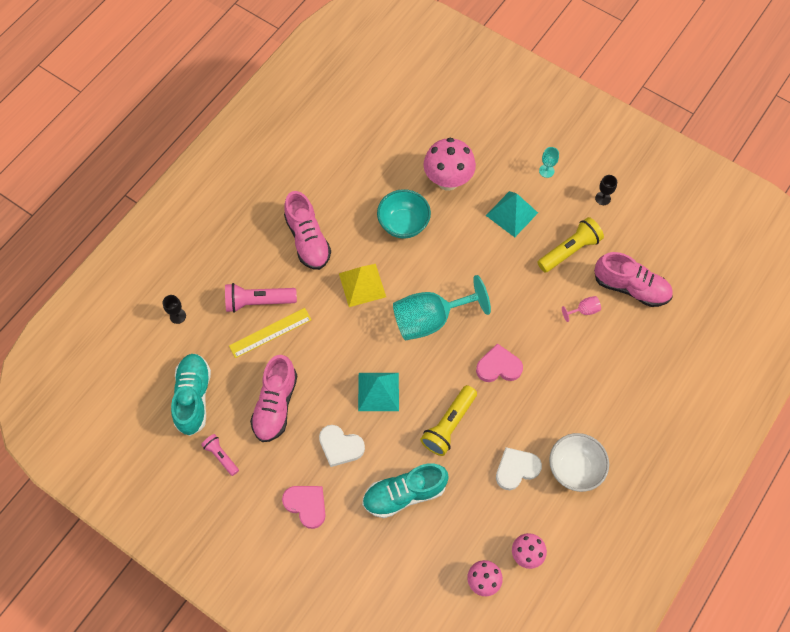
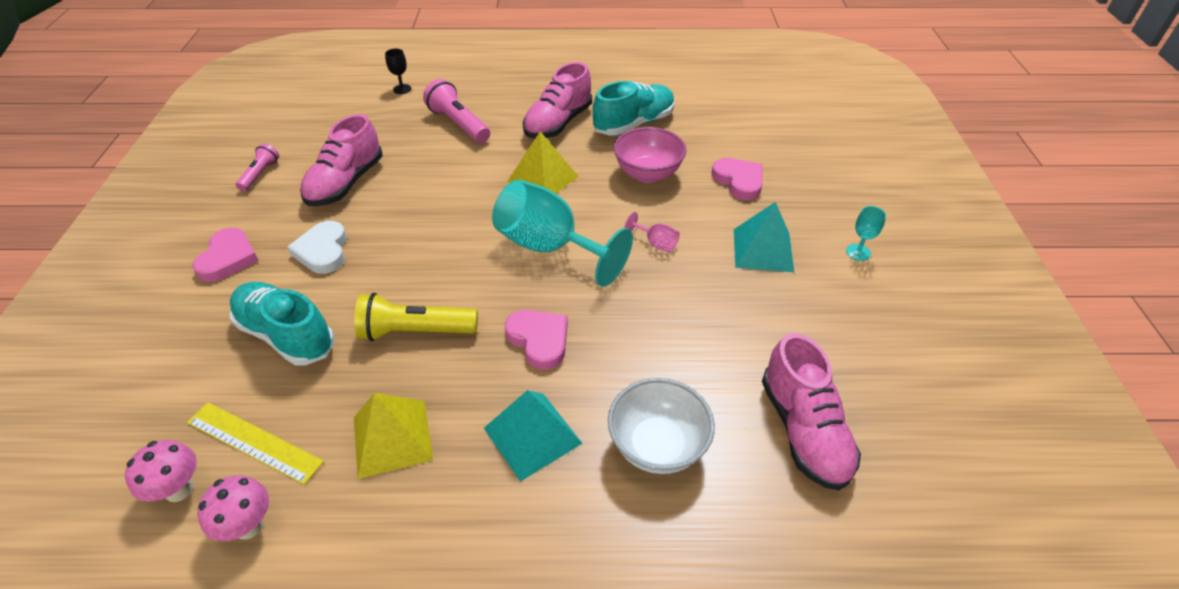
camera: 55 degrees right, 20 degrees down
(193, 397) = (319, 132): turquoise shoe -> turquoise shoe (634, 124)
(270, 332) = (430, 145): yellow ruler -> yellow ruler (254, 442)
(275, 405) = (346, 183): pink shoe -> pink shoe turned 45 degrees counterclockwise
(378, 391) = (418, 248): turquoise pyramid -> turquoise pyramid (532, 435)
(403, 224) = (647, 174): turquoise bowl -> pink bowl
(448, 180) = (739, 181): pink mushroom -> pink heart
(516, 469) = (392, 438): white heart -> yellow pyramid
(569, 250) = (779, 329): yellow flashlight -> none
(574, 468) = (439, 516): white bowl -> white bowl (657, 446)
(583, 310) = (708, 391): pink goblet -> pink goblet (656, 243)
(603, 198) = (895, 325): black goblet -> none

